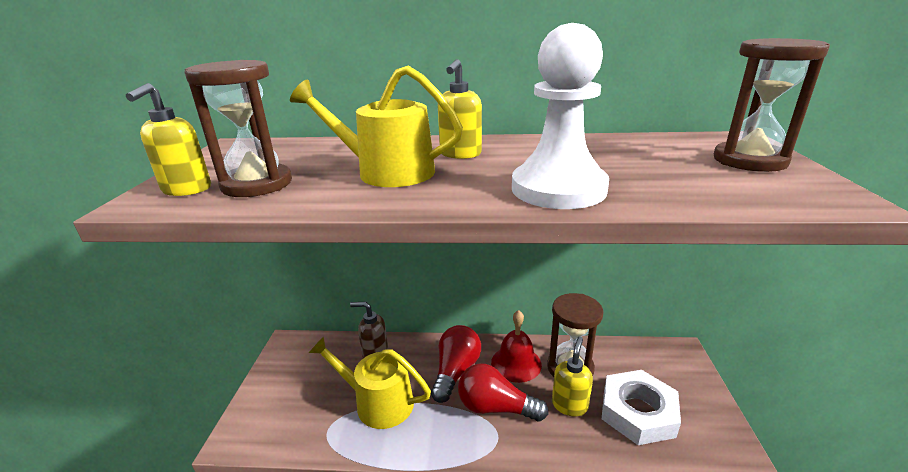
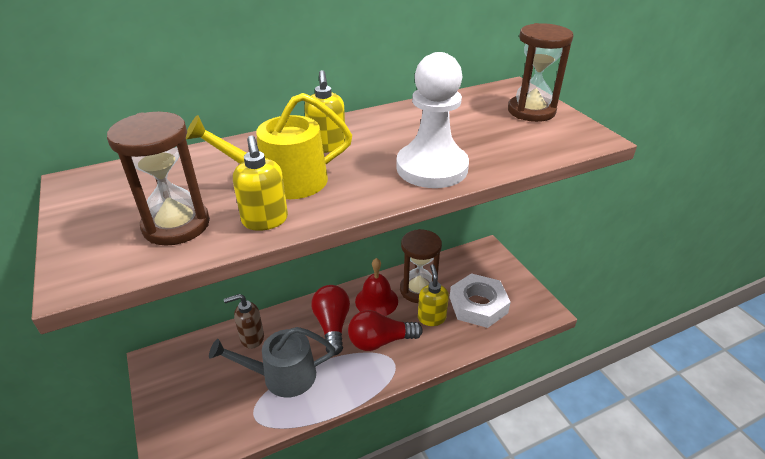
camera: 30 degrees left, 10 degrees up
(186, 190) = (109, 250): yellow soap dispenser -> yellow soap dispenser (265, 221)
(378, 402) = (282, 376): yellow watering can -> grey watering can

